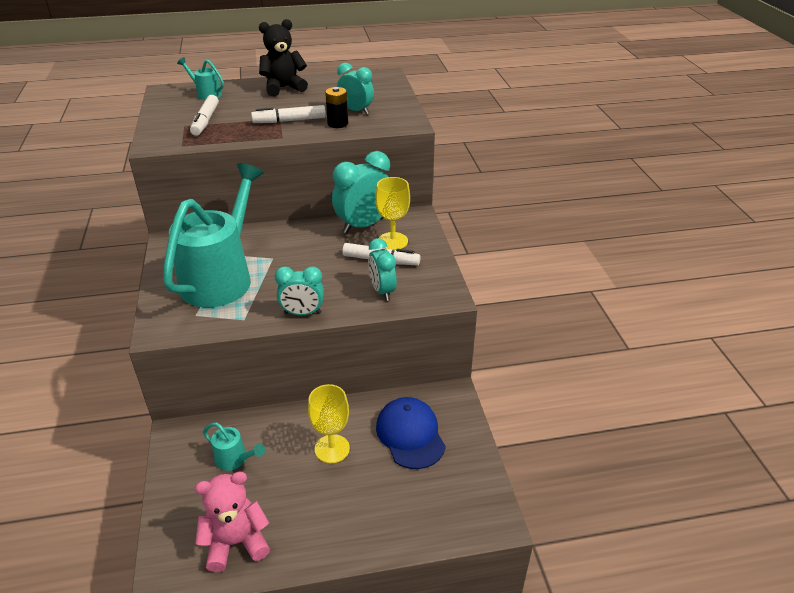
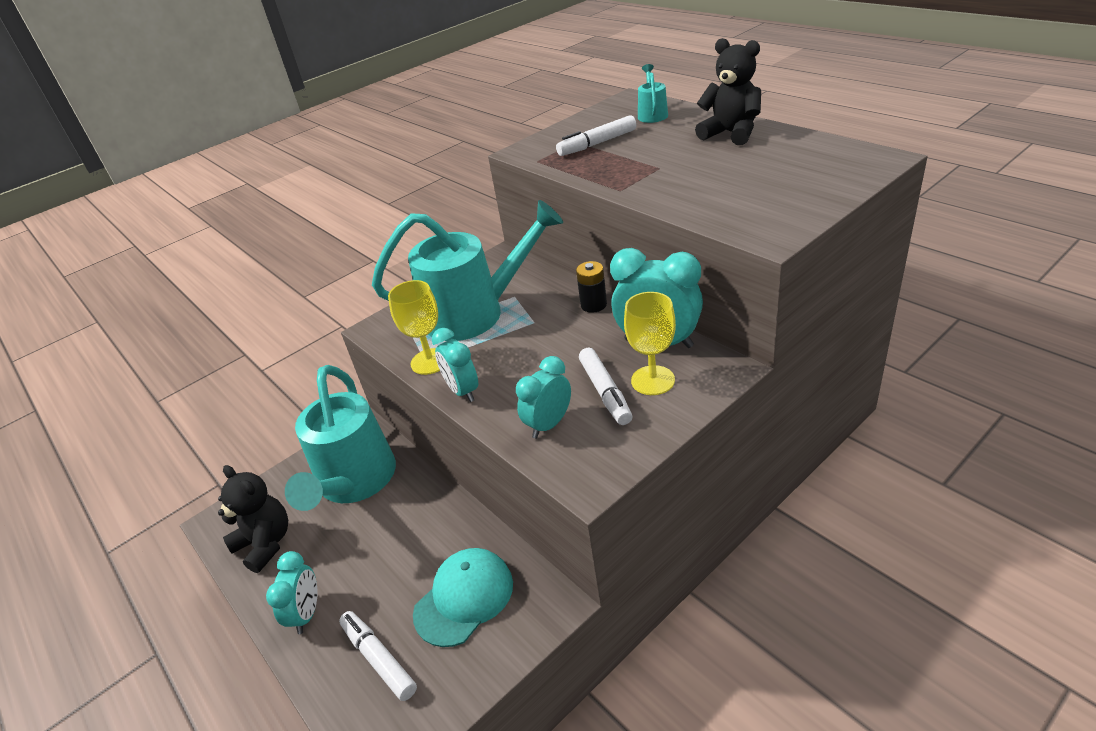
camera: 65 degrees right, 0 degrees up
(235, 460) = (354, 483): turquoise watering can -> turquoise watering can, size x2.41
(236, 542) = (265, 543): pink teddy bear -> black teddy bear
(289, 121) = (661, 174): white marker -> white marker (379, 659)
(332, 449) = (405, 543): yellow goblet -> yellow goblet (430, 361)
(337, 123) = (697, 199): black battery -> black battery (593, 305)
(356, 111) = (747, 192): turquoise clock -> turquoise clock (307, 613)
(410, 435) = (464, 598): blue cap -> turquoise cap

